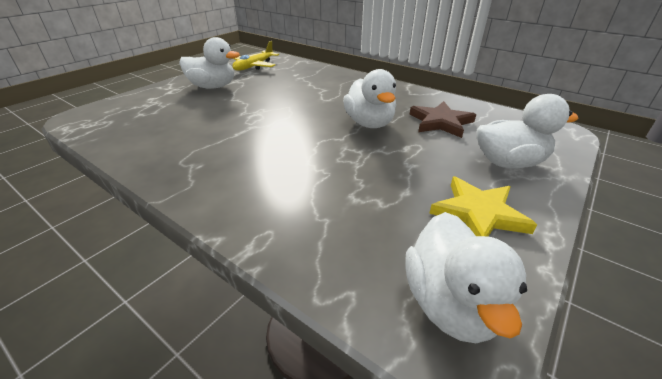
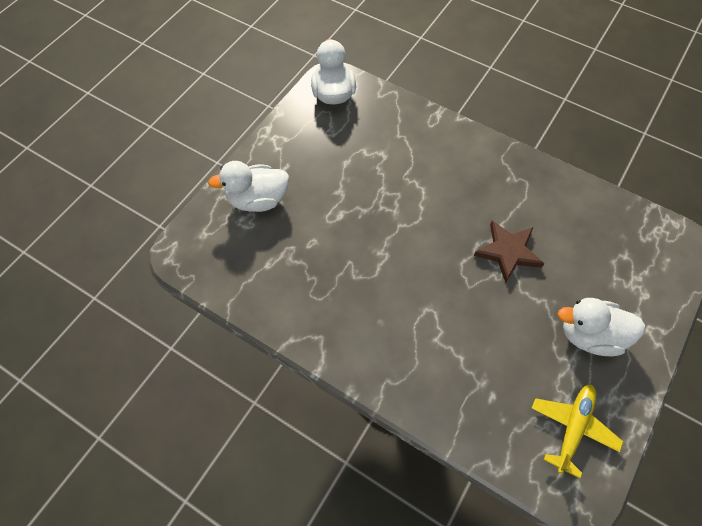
camera: 175 degrees right, 25 degrees up
(369, 123) = (374, 254): white duck -> none
(440, 122) = (299, 262): brown star -> brown star (508, 252)
(478, 213) = (301, 146): yellow star -> none

